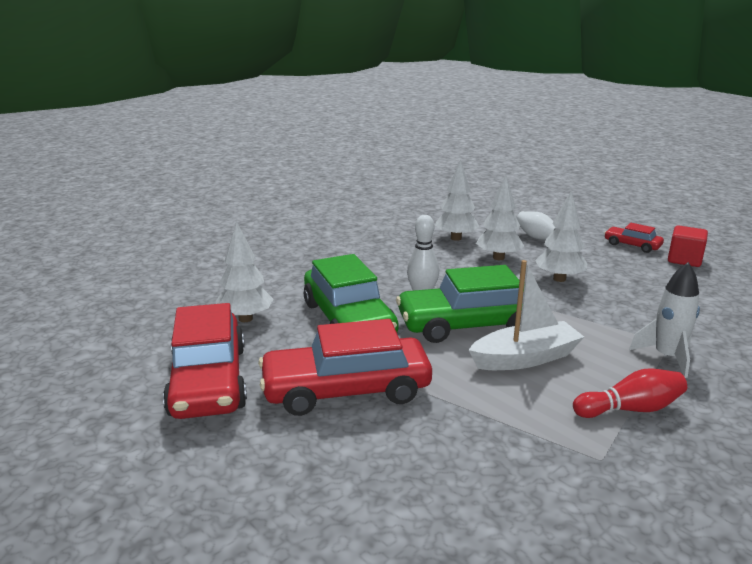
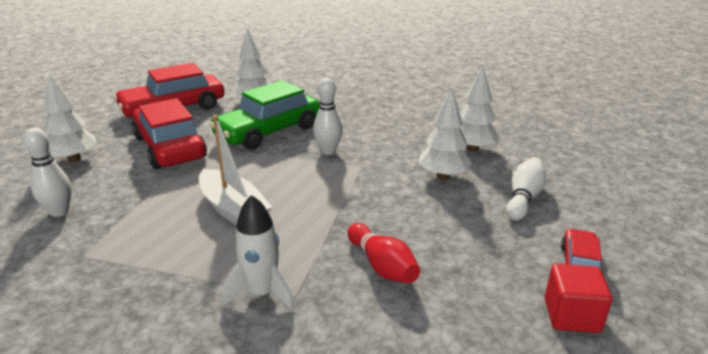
camera: 70 degrees right, 5 degrees up
(469, 324) = (283, 178): green car -> none
(492, 485) = (59, 212): none -> white bowling pin
(559, 279) = (417, 215): white tree -> white tree (74, 159)
(630, 409) = (157, 269): red bowling pin -> red bowling pin (382, 266)

